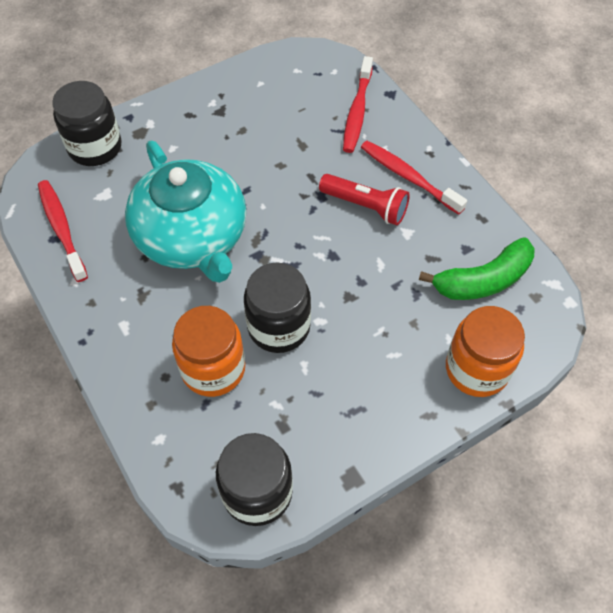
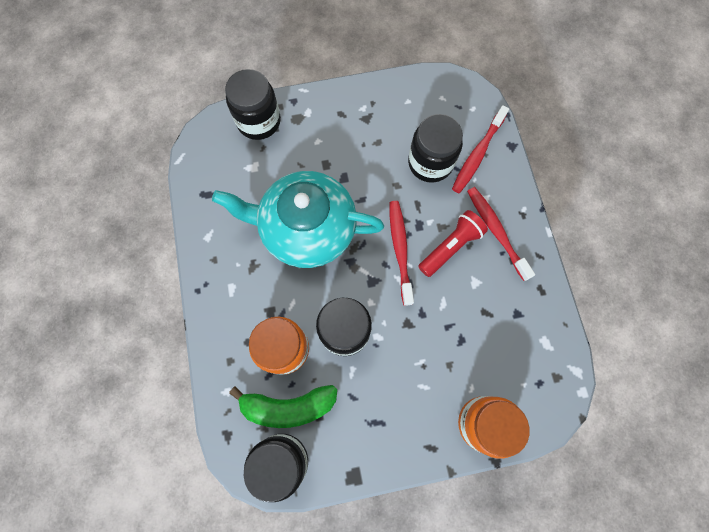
camera: 20 degrees right, 15 degrees up
(62, 229) = (212, 188): red toothbrush -> red toothbrush (400, 250)
(192, 237) = (306, 229): turquoise teapot -> turquoise teapot turned 105 degrees clockwise
(309, 133) = (430, 163): none -> black jar
(365, 206) = (450, 247): red flashlight -> red flashlight turned 90 degrees counterclockwise
(483, 280) = (519, 347): green banana -> green banana (288, 406)

